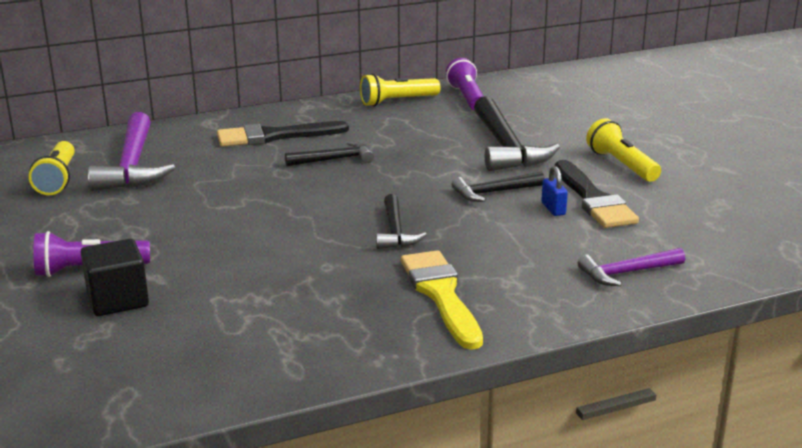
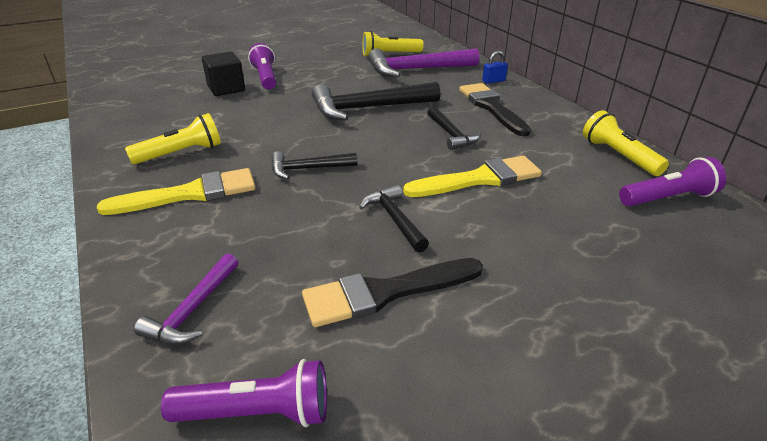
camera: 85 degrees right, 10 degrees up
(429, 155) = (479, 179): none -> yellow brush
(505, 147) = (523, 227): black hammer -> black hammer (368, 108)
(553, 209) = (356, 259): blue padlock -> blue padlock (493, 81)
(621, 165) = (504, 327): yellow flashlight -> yellow flashlight (181, 153)
(627, 273) = (193, 309): purple hammer -> purple hammer turned 135 degrees counterclockwise
(718, 241) = (257, 413): none -> purple flashlight

